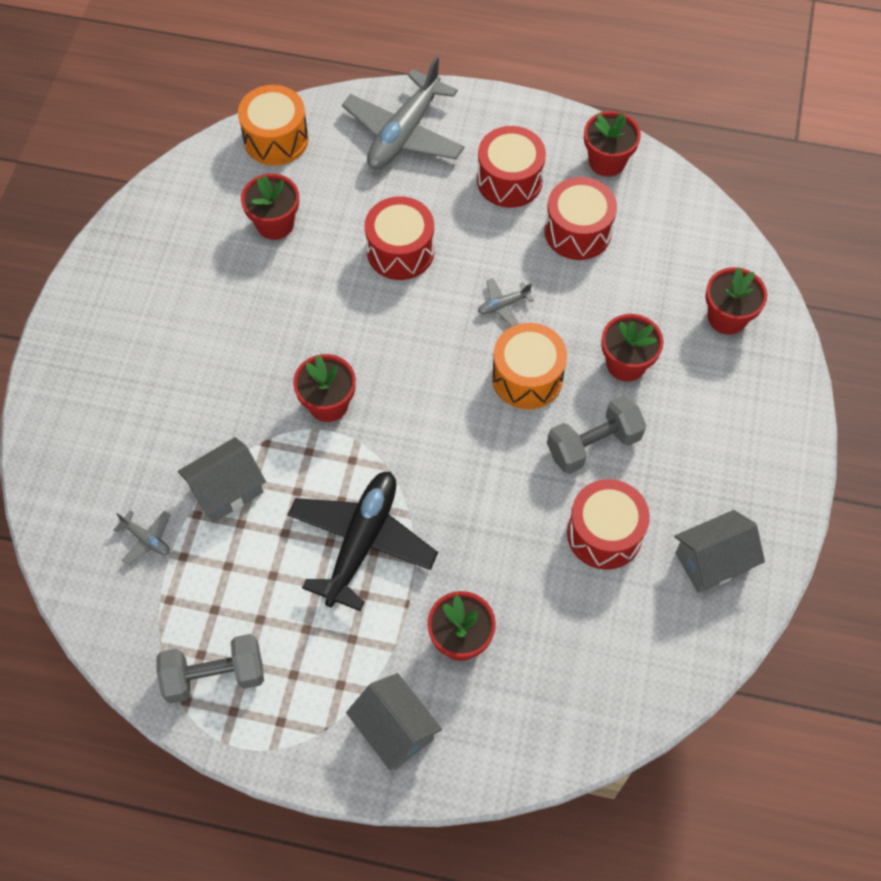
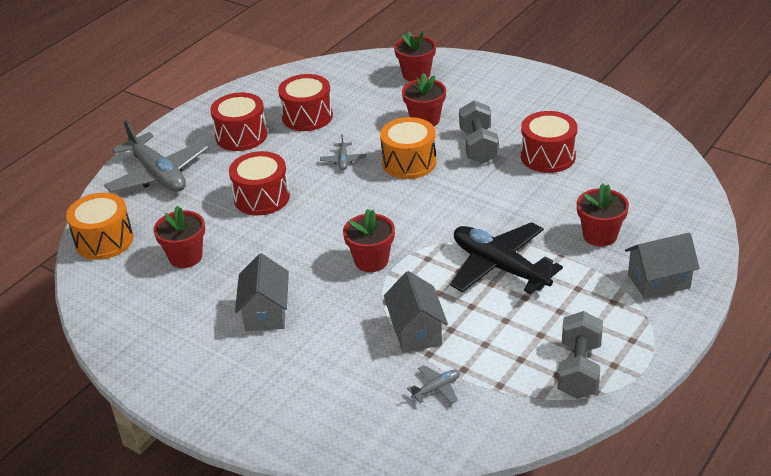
camera: 65 degrees left, 25 degrees down
(607, 161) = (260, 93): red flower pot -> none
(712, 561) = (588, 119): grey house -> grey house (266, 313)

